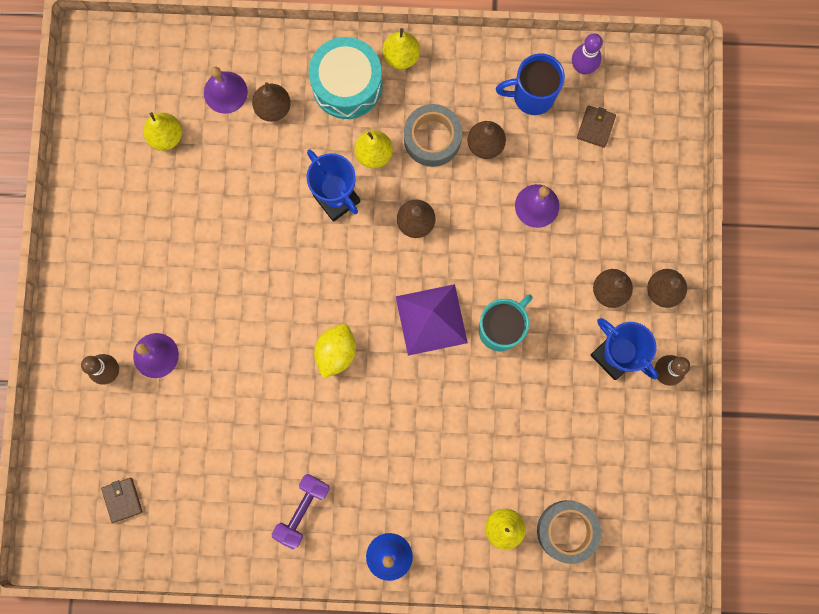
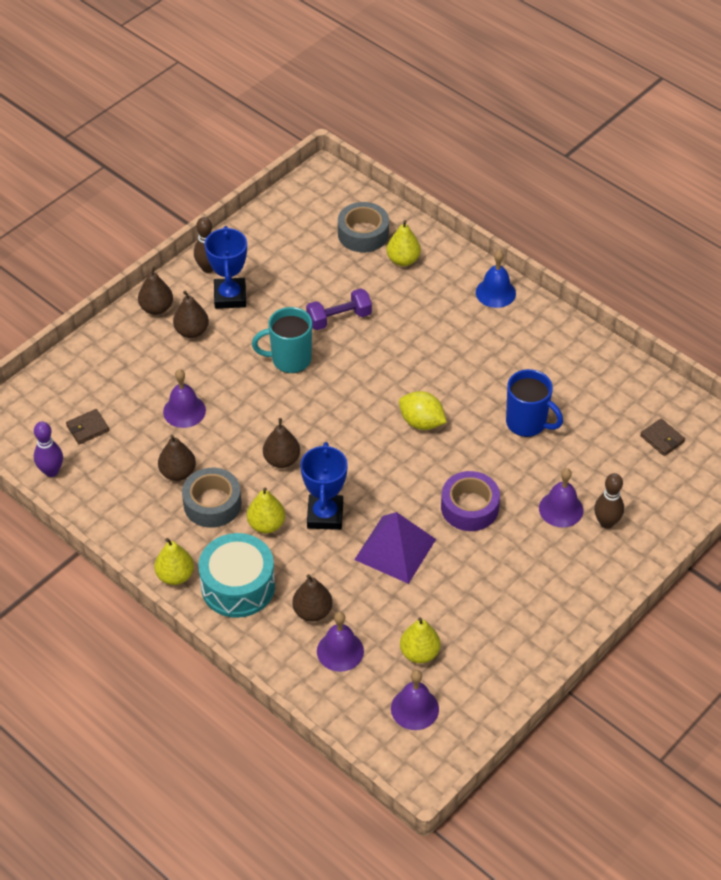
camera: 140 degrees left, 30 degrees down
(122, 500) = (662, 439): brown wallet -> brown wallet turned 60 degrees counterclockwise
(134, 89) = (414, 708): none -> purple bell
(230, 297) = (469, 507): none -> purple tape
(302, 510) = (533, 352): purple dumbbell -> purple dumbbell (339, 318)
(336, 352) = (421, 422): yellow lemon -> yellow lemon turned 60 degrees clockwise
(431, 319) = (332, 396): purple pyramid -> purple pyramid (395, 549)
(532, 96) = (109, 479): blue mug -> blue mug (527, 423)

